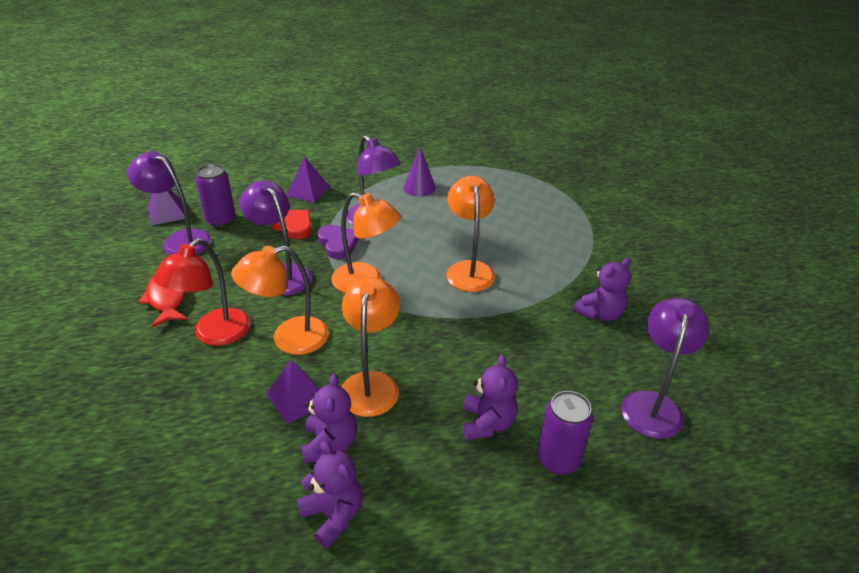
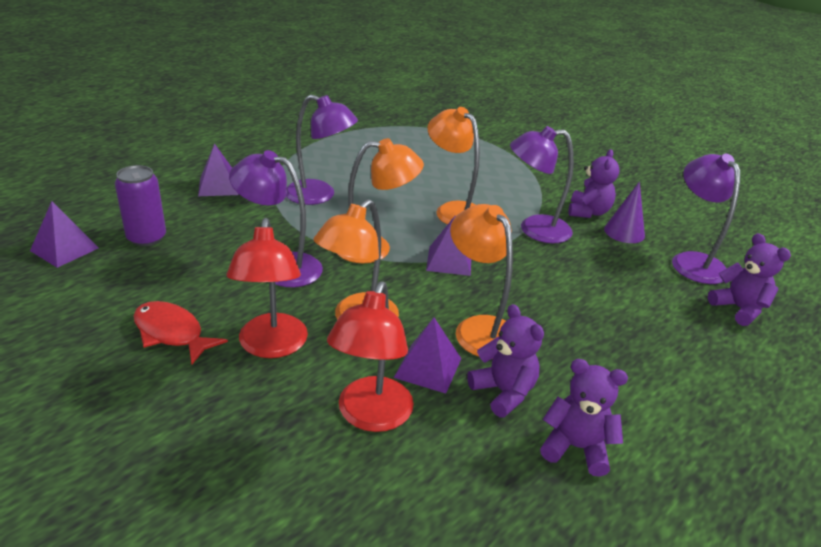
camera: 35 degrees left, 5 degrees down
(180, 240) = (117, 271): purple lamp -> purple lamp (534, 229)
(220, 416) = (371, 416): none -> red lamp
(293, 226) = (241, 221): red heart -> none
(338, 243) = (308, 224): purple heart -> none
(413, 315) = (449, 261): none -> purple pyramid
(419, 187) = (331, 157): purple cone -> purple cone (624, 232)
(487, 423) = (604, 320): purple teddy bear -> purple teddy bear (738, 309)
(558, 459) = (680, 324): purple can -> none

